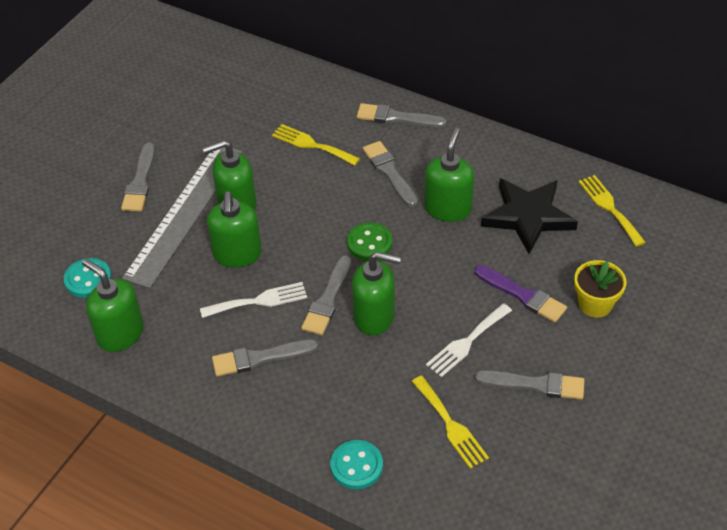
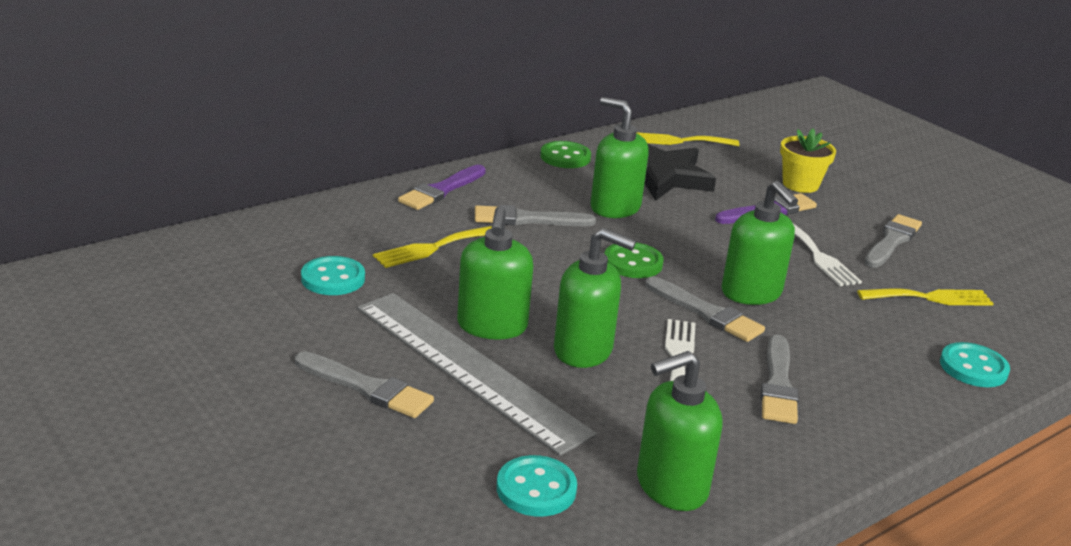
camera: 70 degrees left, 20 degrees down
(242, 121) = (333, 278): none -> turquoise button
(374, 316) = (751, 293): green soap dispenser -> green soap dispenser turned 120 degrees clockwise
(396, 117) = (441, 190): grey brush -> purple brush
(510, 156) = (565, 157): none -> green button

